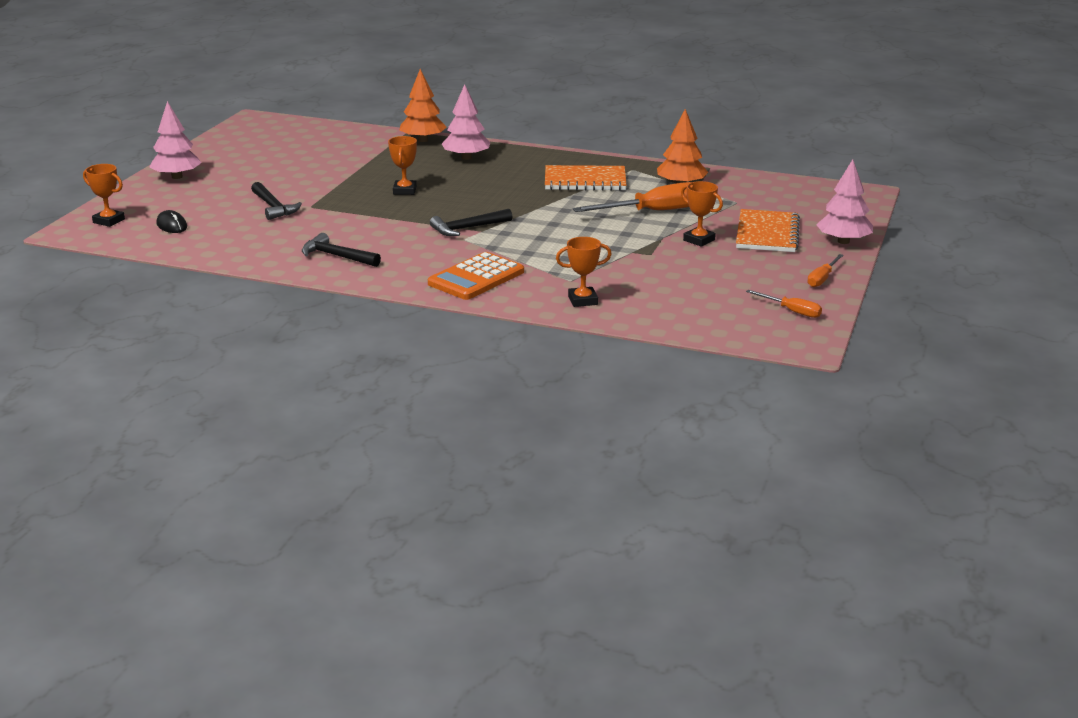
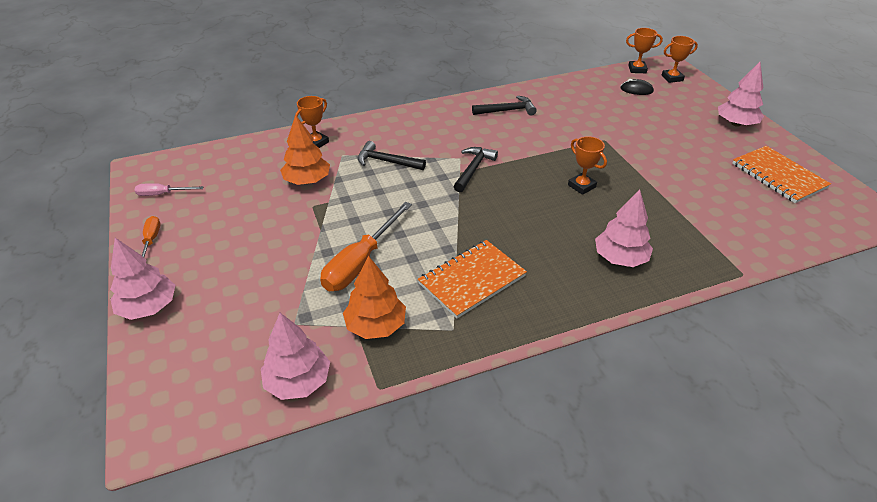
camera: 140 degrees right, 15 degrees up
(273, 207) = (622, 128): black hammer -> black hammer (386, 161)
(423, 140) = (703, 266): orange tree -> orange tree (307, 181)
(476, 278) = (403, 131): orange calculator -> none
(699, 240) = (287, 241): orange trophy -> orange trophy (637, 69)
(757, 183) = (298, 381): none -> pink tree
(767, 233) = (231, 282): orange notebook -> orange notebook (778, 176)
(791, 311) = (163, 194): orange screwdriver -> pink screwdriver

